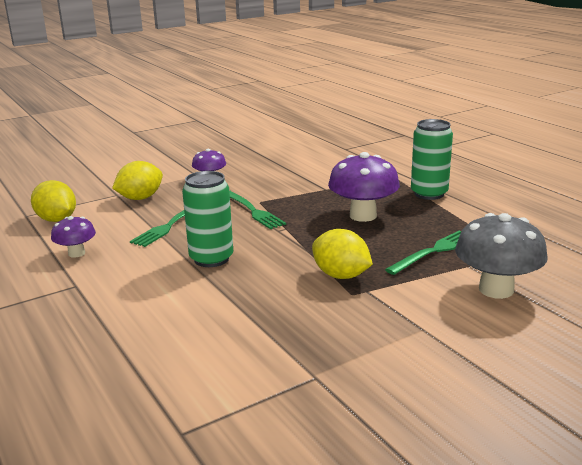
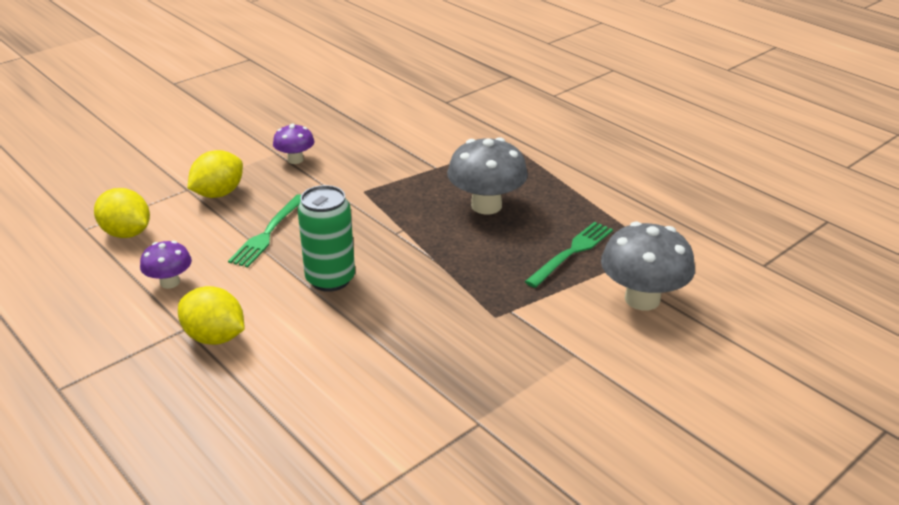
camera: 10 degrees left, 10 degrees up
(252, 210) = (358, 205): green fork -> none
(341, 275) = (479, 292): yellow lemon -> yellow lemon (215, 337)
(363, 215) = (486, 206): purple mushroom -> grey mushroom
(429, 194) = (554, 169): green can -> none

